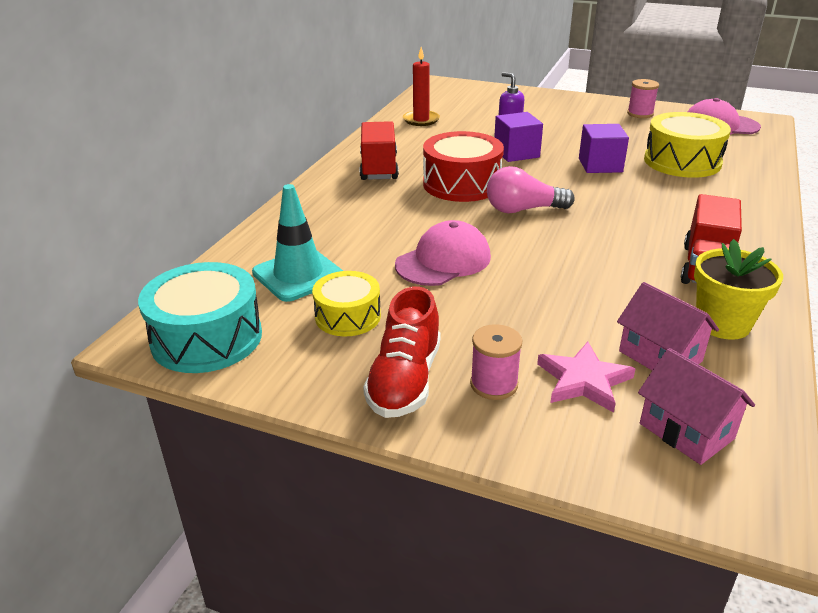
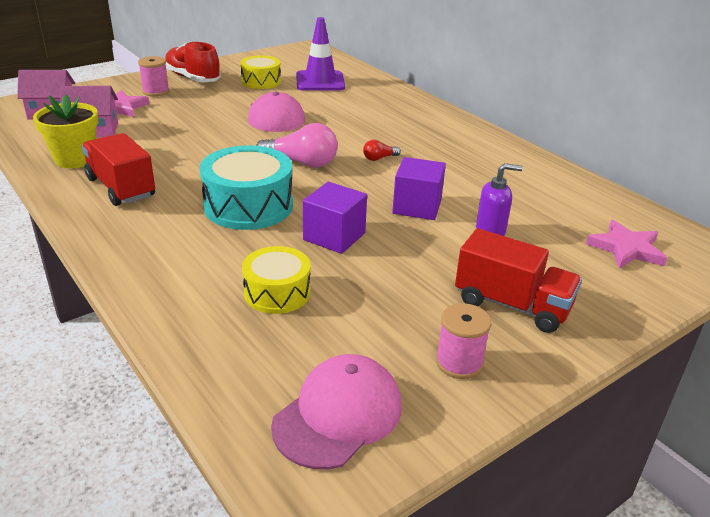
camera: 120 degrees right, 0 degrees up
(207, 338) = (292, 56): turquoise drum -> turquoise drum (248, 206)
(298, 275) = (320, 81): turquoise traffic cone -> purple traffic cone
(379, 168) = (451, 139): red truck -> red truck (512, 305)
(421, 120) = (564, 194): red candle -> none
(462, 184) = (379, 158): red drum -> red light bulb
(469, 99) = (626, 248): none -> pink star
(523, 210) = (301, 163): pink light bulb -> pink light bulb turned 75 degrees clockwise
(682, 161) = (277, 292): yellow drum -> yellow drum, size x0.63

